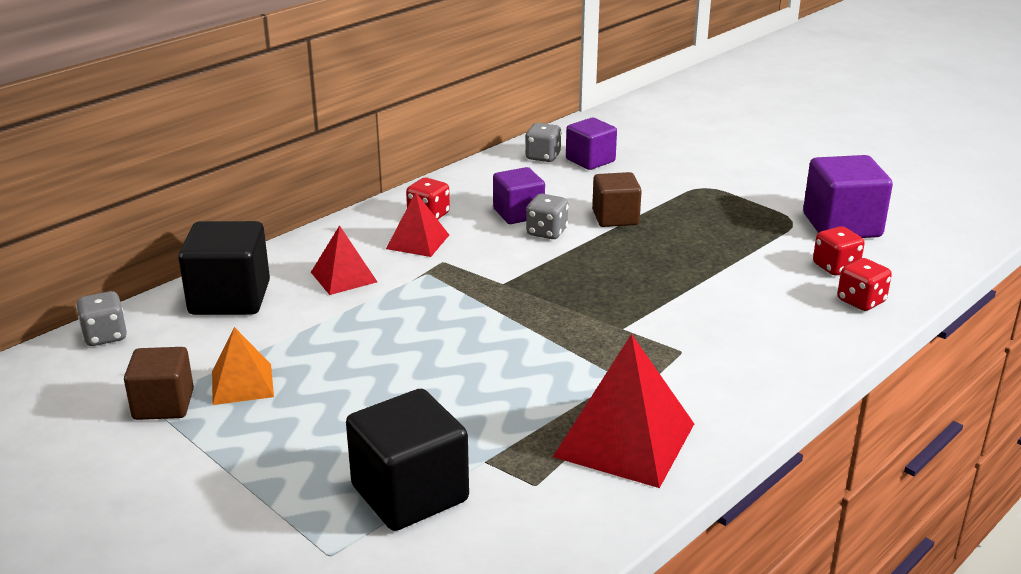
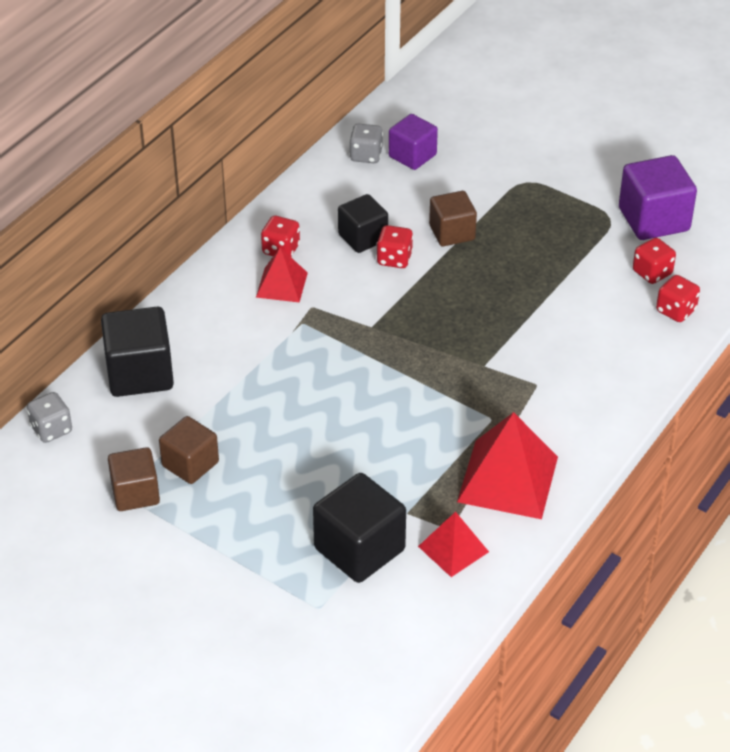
camera: 10 degrees left, 15 degrees up
(242, 383) = (190, 464): orange pyramid -> brown cube
(343, 277) = (230, 336): red pyramid -> red pyramid (453, 549)
(518, 213) = (363, 237): purple cube -> black cube
(546, 232) = (394, 259): grey dice -> red dice

